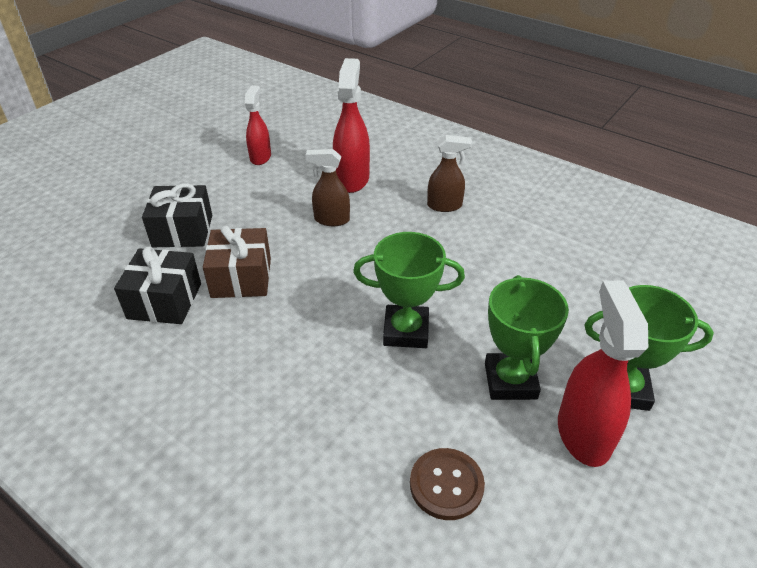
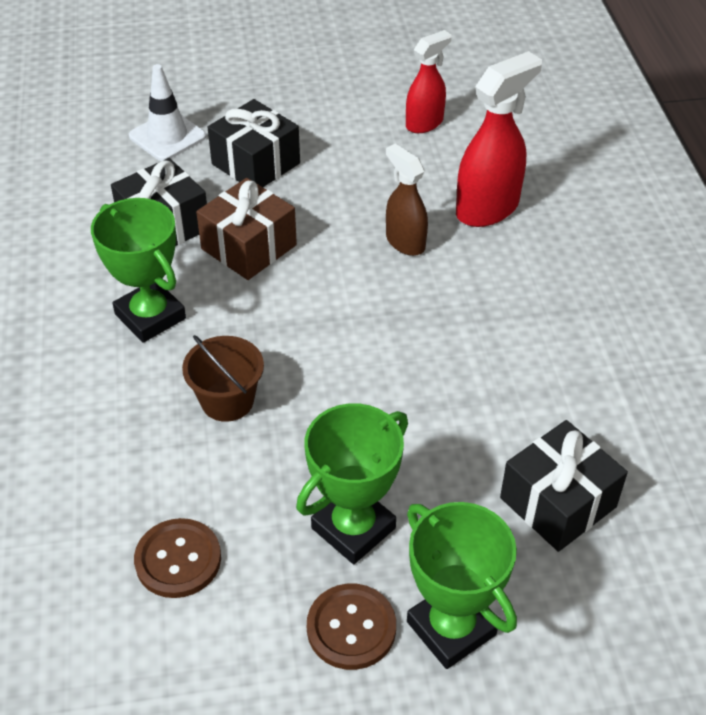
camera: 45 degrees right, 5 degrees up
(96, 249) = (167, 136): none -> white traffic cone
(347, 370) = (227, 401): none -> brown bucket
(406, 331) = (324, 406): green trophy -> green trophy (150, 316)
(445, 206) = (548, 306): brown spray bottle -> none
(576, 290) = (558, 502): none -> black gift
(583, 433) = (351, 628): red spray bottle -> brown button

